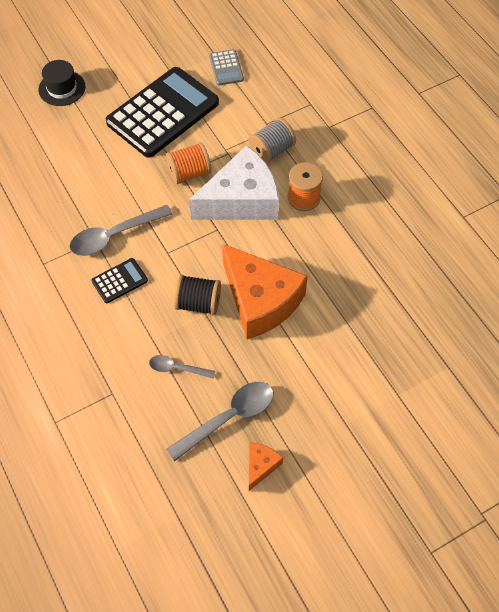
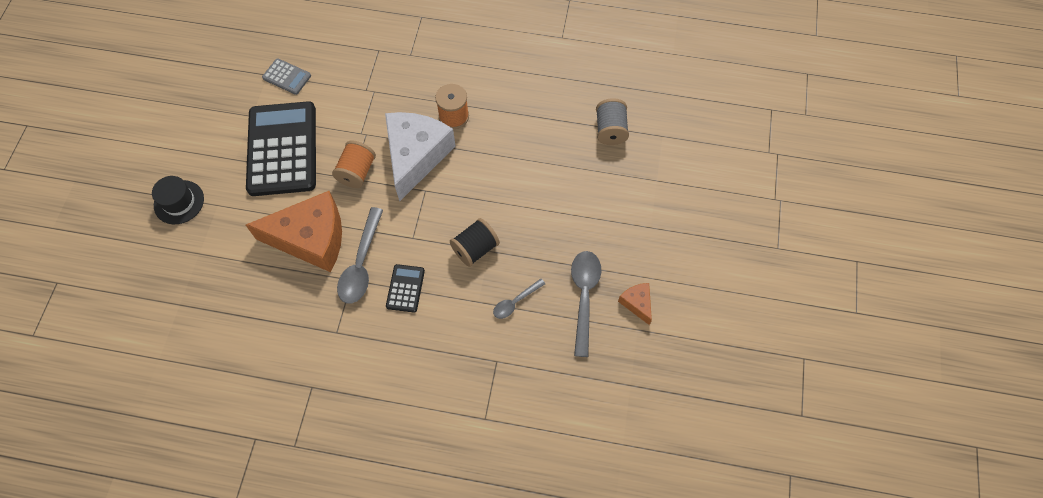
camera: 50 degrees left, 5 degrees up
(260, 300) = (510, 207): orange cheese -> orange cheese (311, 238)
(271, 151) = (393, 105): grey spool -> grey spool (610, 130)

